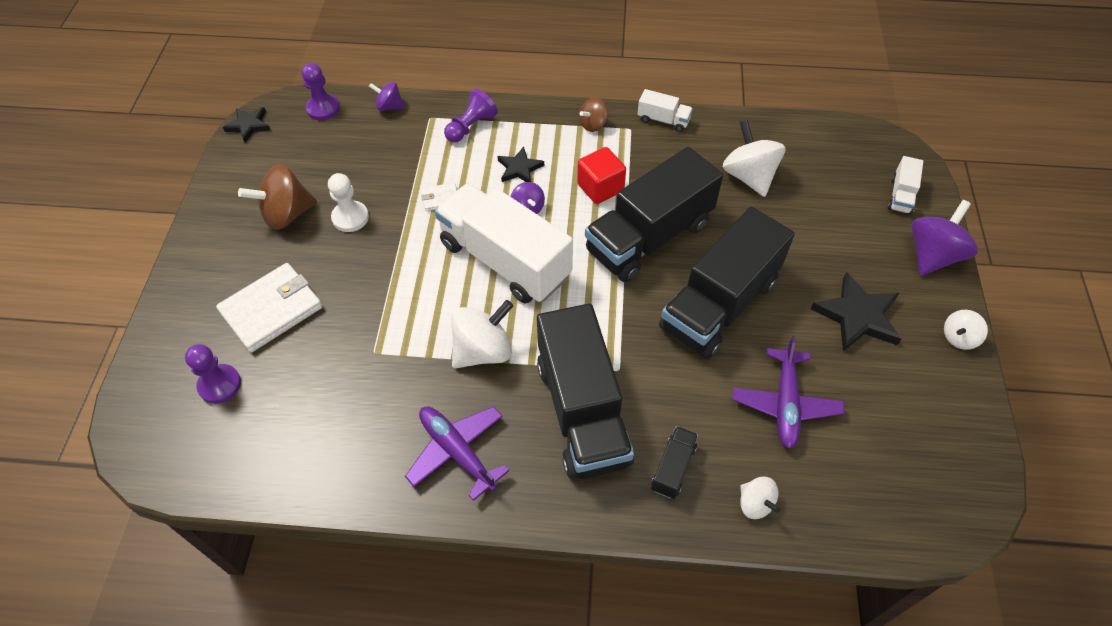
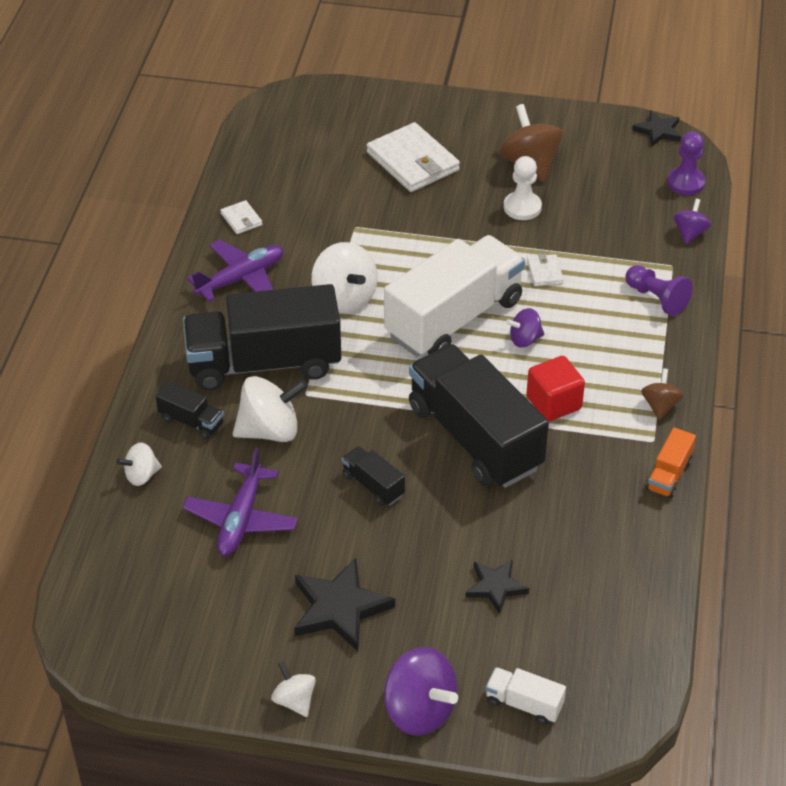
camera: 95 degrees right, 10 degrees down
(220, 385) = (337, 137): purple pawn -> none
(358, 466) = (241, 219): none -> white wallet
(519, 168) = (587, 336): black star -> black star (496, 587)
(593, 125) = (660, 406): brown spinning top -> brown spinning top turned 45 degrees clockwise
(663, 120) = (669, 475): white truck -> orange truck
(719, 305) = (373, 485): black truck -> black truck, size x0.42
(749, 176) = (566, 546): white spinning top -> white spinning top (270, 430)
(785, 404) = (241, 519): purple plane -> purple plane turned 90 degrees counterclockwise

